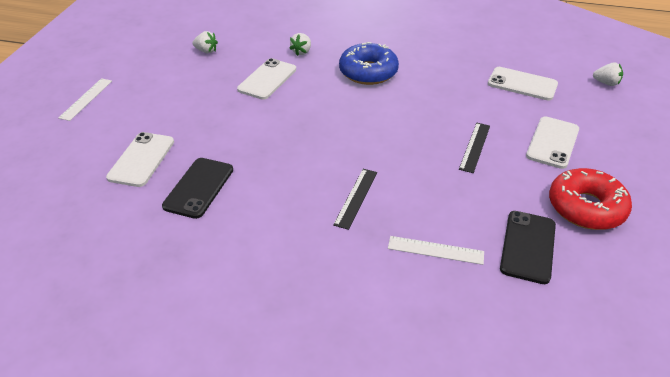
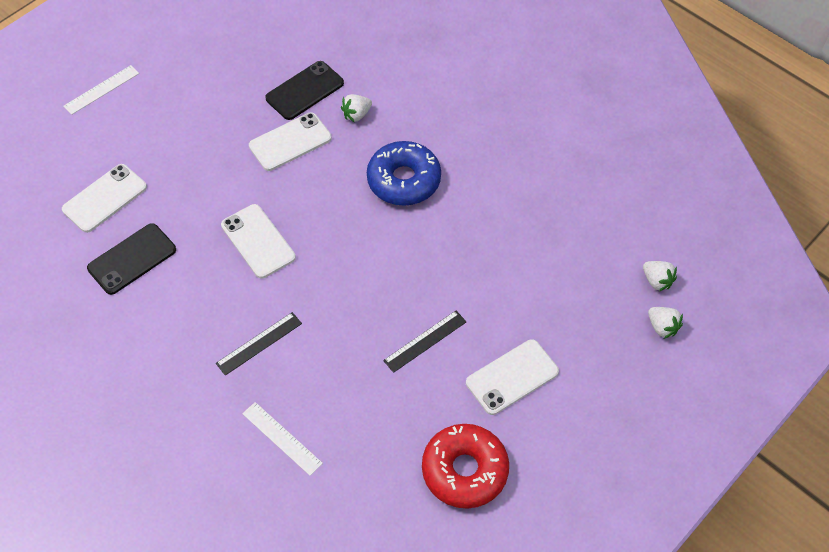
camera: 30 degrees right, 15 degrees up
(206, 51) = (258, 67): white strawberry -> white strawberry (657, 281)
(522, 84) = (560, 280): white phone -> white phone (258, 241)
(528, 246) = (367, 480): black phone -> black phone (305, 91)

